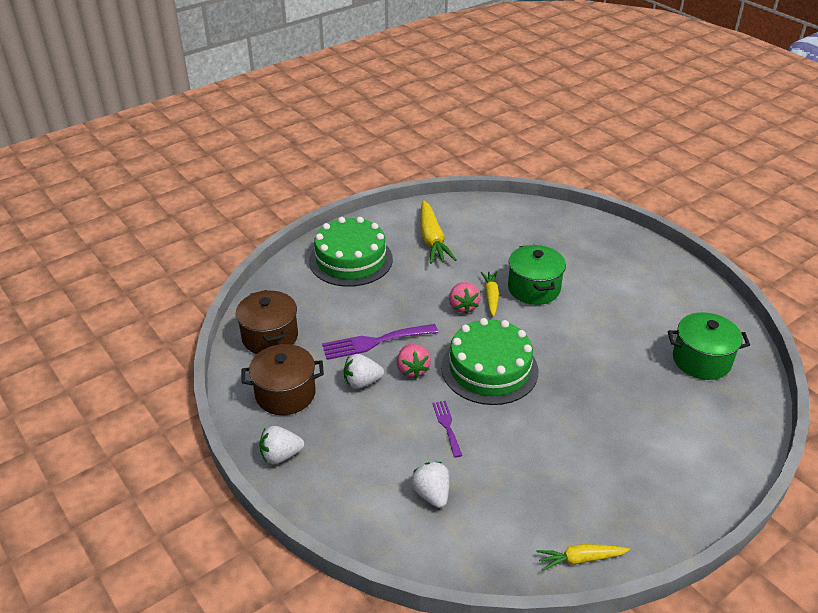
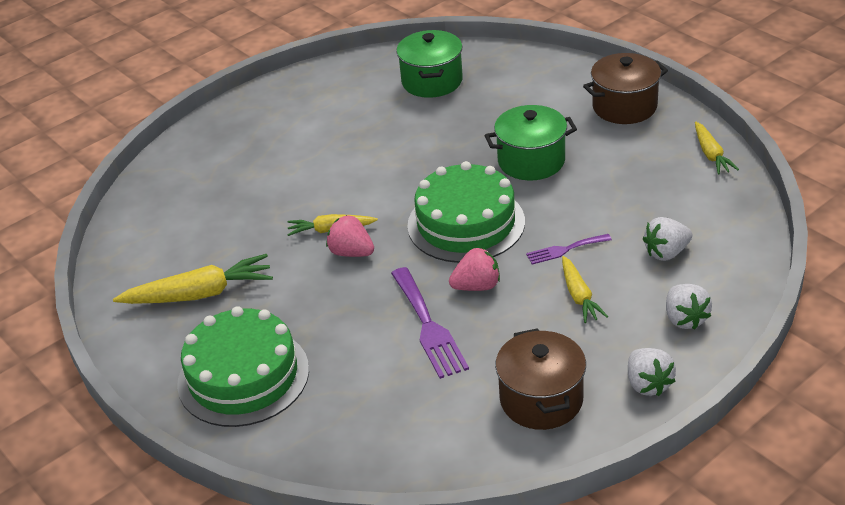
camera: 90 degrees left, 0 degrees up
(270, 337) = (429, 438): brown pot -> brown pot (624, 107)
(362, 382) = (507, 328): white strawberry -> white strawberry (685, 319)
(388, 428) = (579, 296): none -> yellow carrot
(463, 306) = (351, 252): pink strawberry -> pink strawberry turned 135 degrees counterclockwise
(534, 288) = (314, 195): green pot -> green pot (531, 161)

